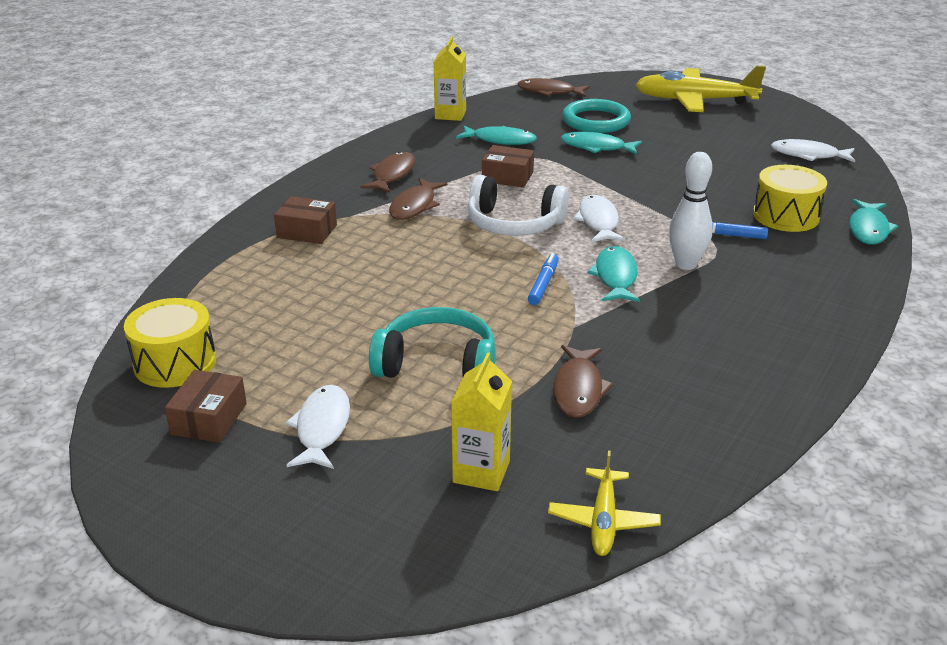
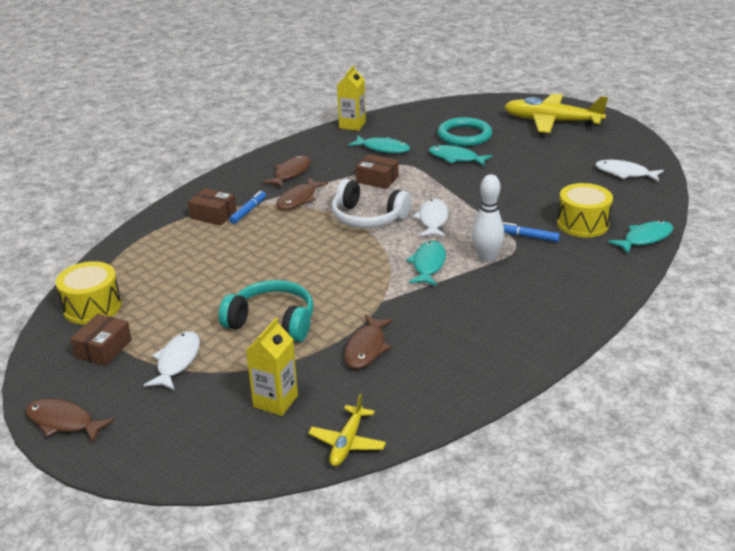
camera: 10 degrees right, 0 degrees up
(543, 284) = (371, 267): blue marker -> blue marker (248, 211)
(549, 92) = (437, 109): brown fish -> brown fish (63, 422)
(868, 229) = (645, 238): turquoise fish -> turquoise fish turned 150 degrees counterclockwise

